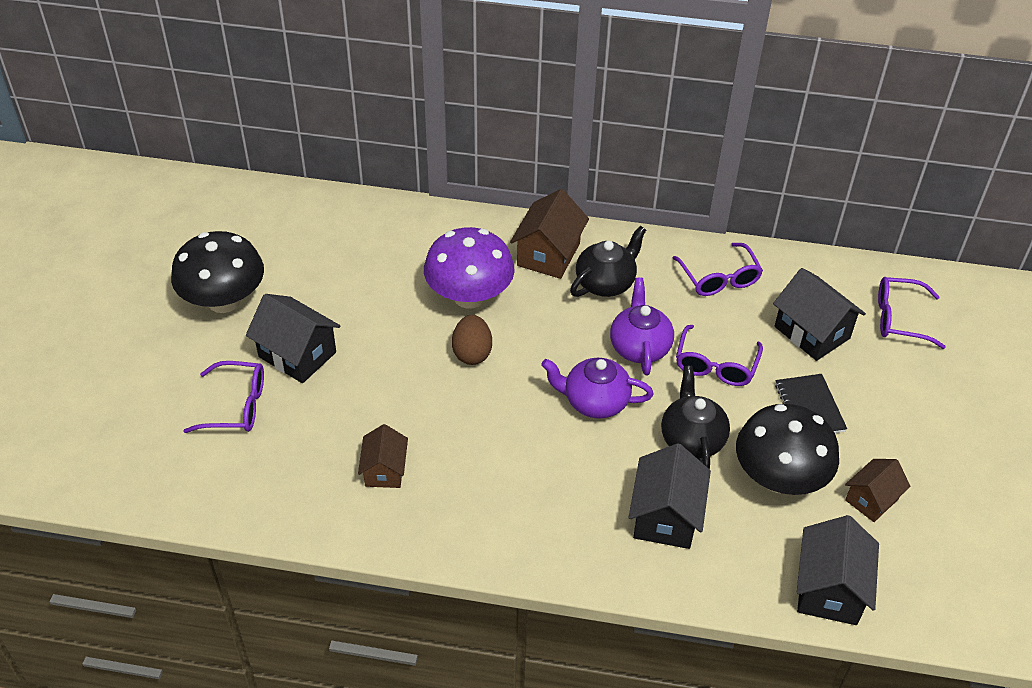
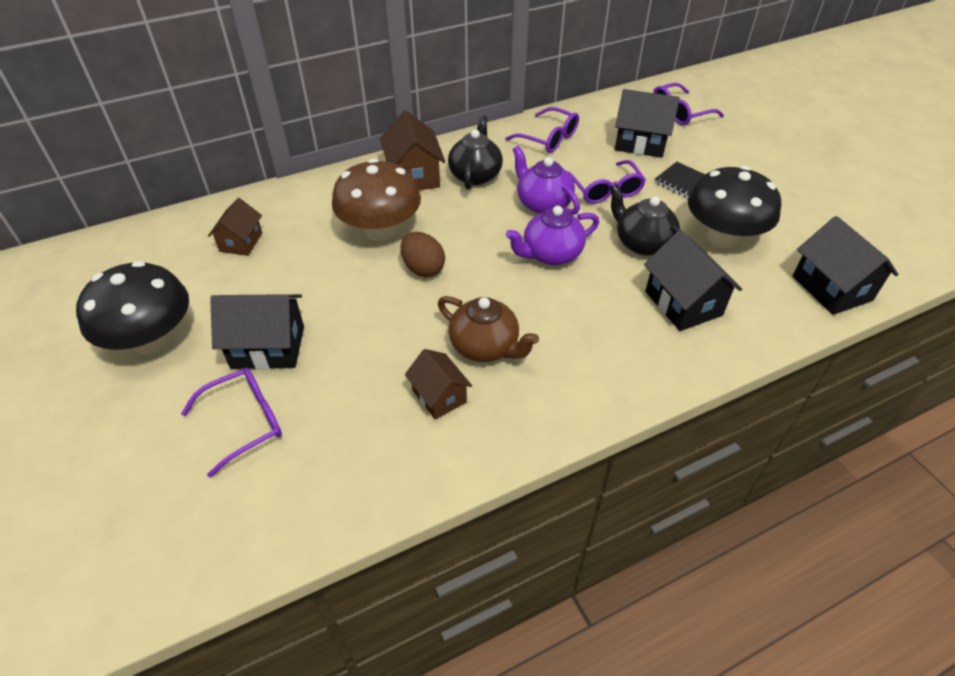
camera: 35 degrees left, 0 degrees up
(457, 452) = (485, 346): none -> brown teapot
(469, 296) = (380, 231): purple mushroom -> brown mushroom
(871, 499) = (787, 220): brown house -> brown house (241, 242)

